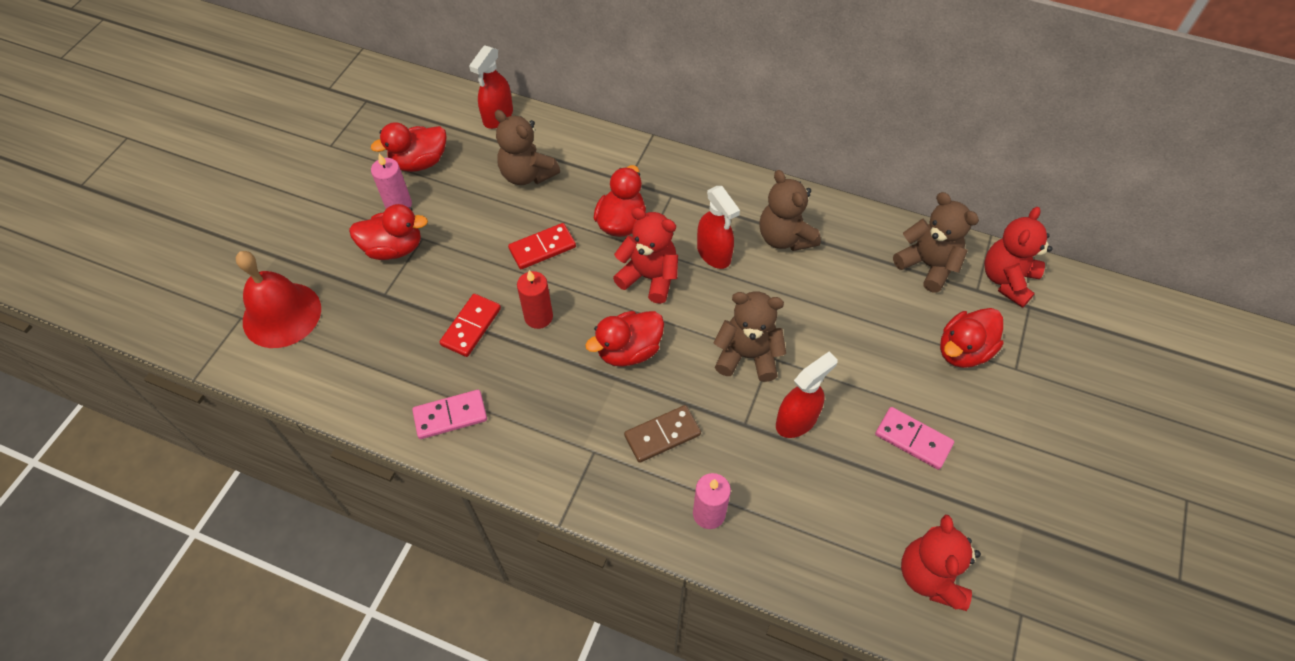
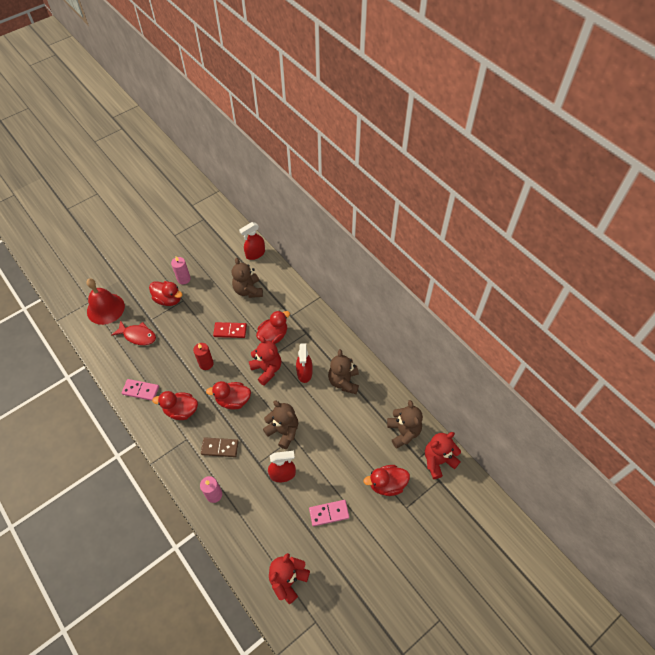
camera: 30 degrees right, 0 degrees up
(379, 330) = (138, 336): none -> red fish
(419, 162) = (206, 262): red duck -> red duck (181, 410)
(471, 327) = (175, 353): red domino -> none
(913, 439) = (329, 513): pink domino -> pink domino turned 75 degrees counterclockwise

